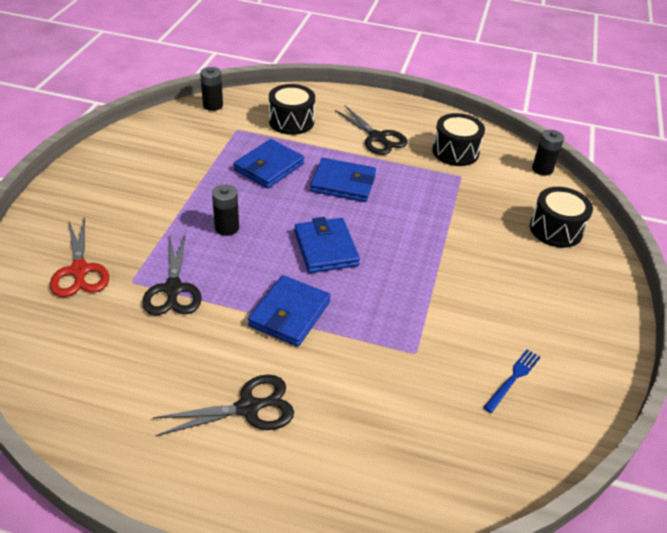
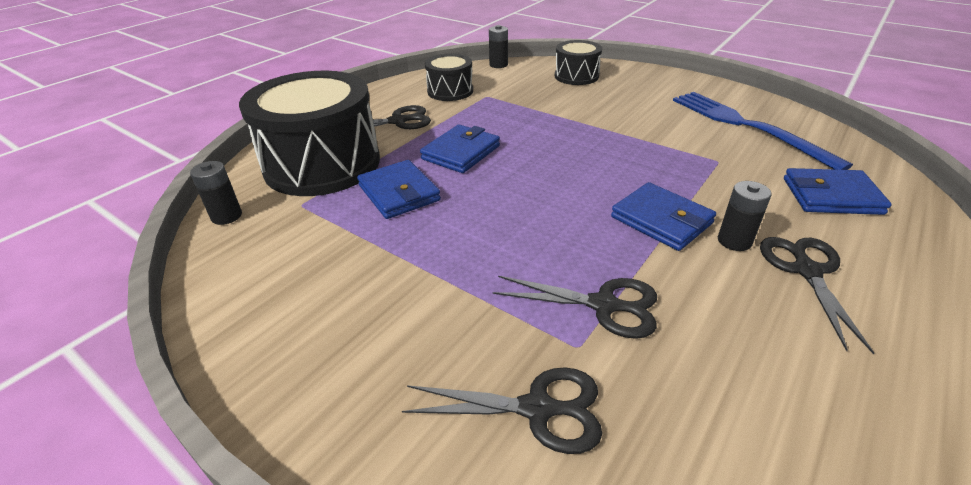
camera: 65 degrees left, 5 degrees down
(79, 271) = (538, 409): red scissors -> black scissors
(227, 228) = (498, 242): black battery -> black battery (734, 241)
(291, 121) = (322, 164): black drum -> black drum, size x1.98
(325, 248) = (563, 181): blue wallet -> blue wallet (831, 196)
(513, 378) = (746, 126): blue fork -> blue fork, size x2.40

